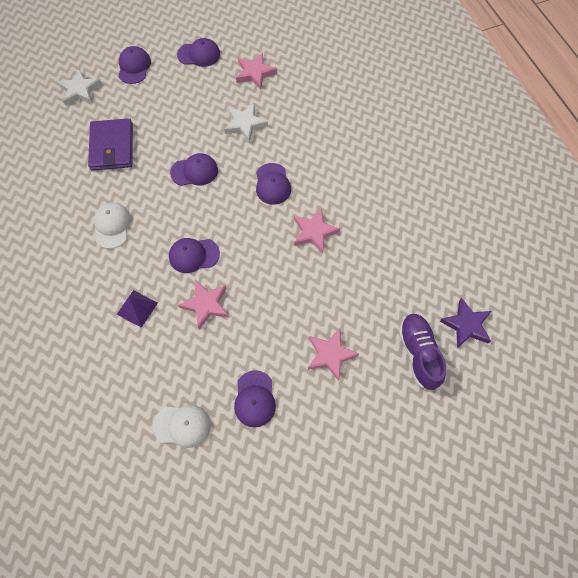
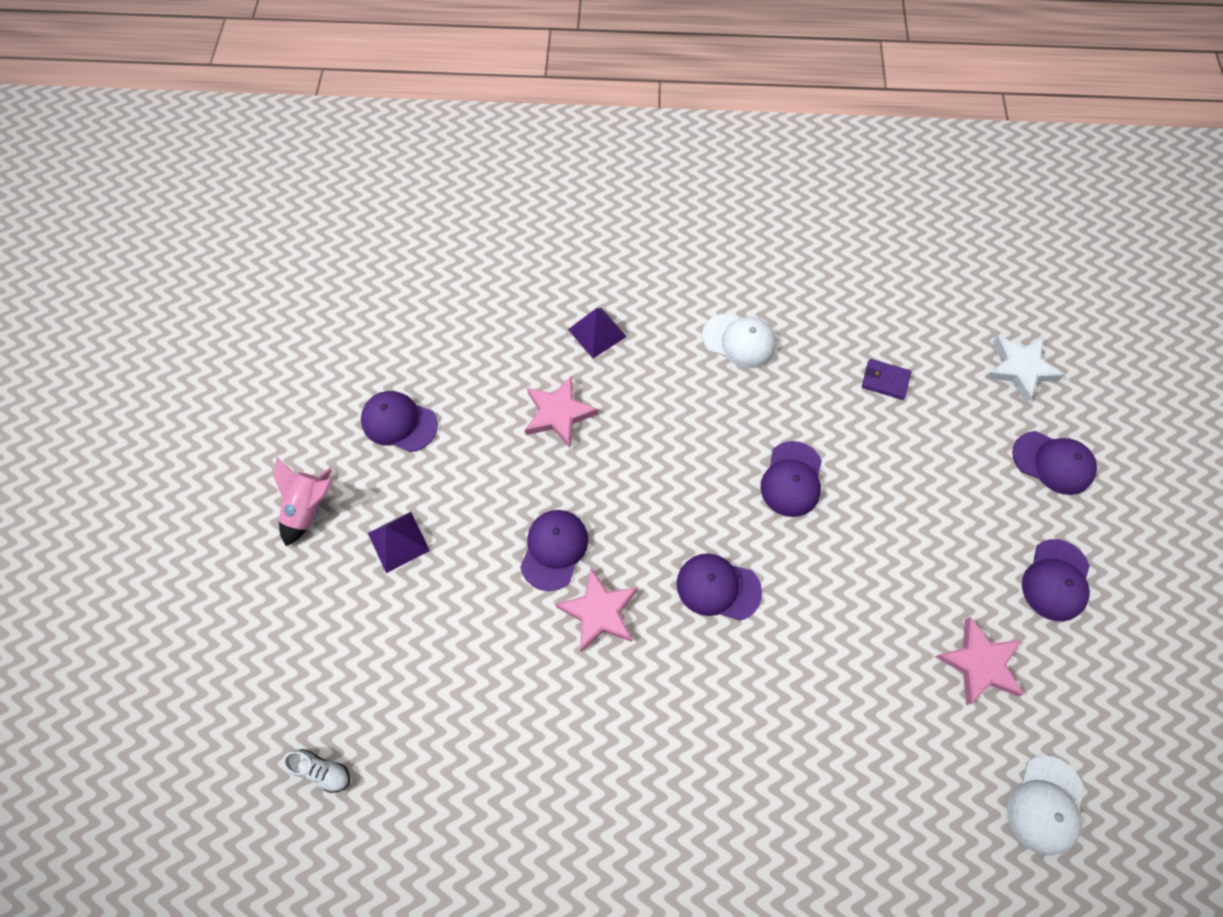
camera: 115 degrees right, 0 degrees up
(112, 147) = (885, 380): purple wallet -> purple wallet, size x0.48
(182, 425) = (417, 333): white cap -> white cap (1045, 805)
(194, 255) = (643, 426): purple cap -> purple cap (554, 550)
(245, 124) = (861, 595): white star -> none
(330, 355) = (398, 541): pink star -> purple pyramid
(337, 421) = (310, 508): none -> pink rocket
(418, 354) = (326, 667): purple shoe -> none
(466, 325) = (322, 771): purple star -> white shoe

